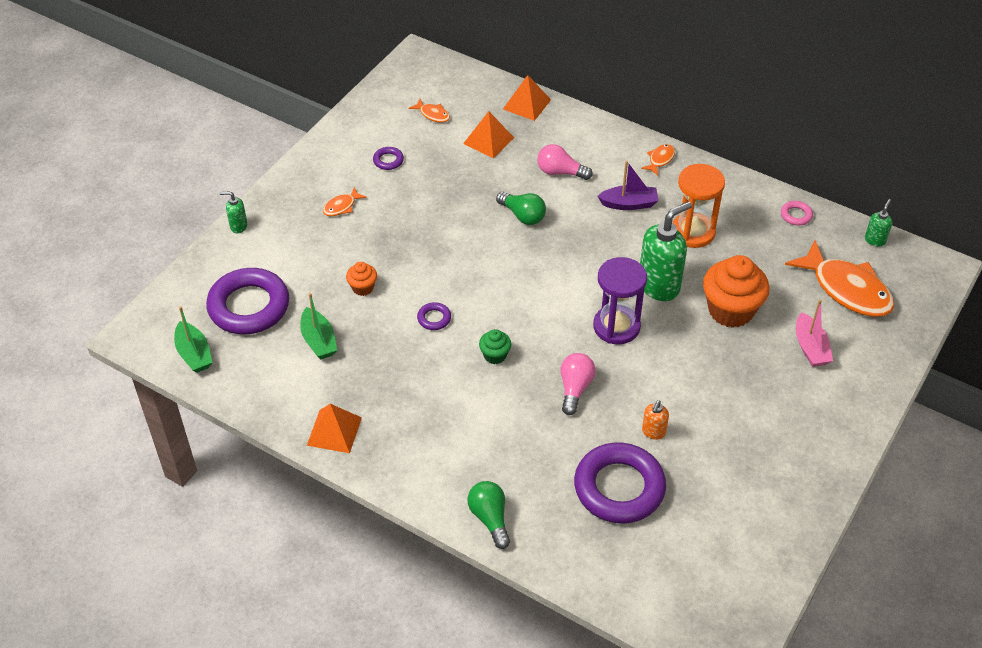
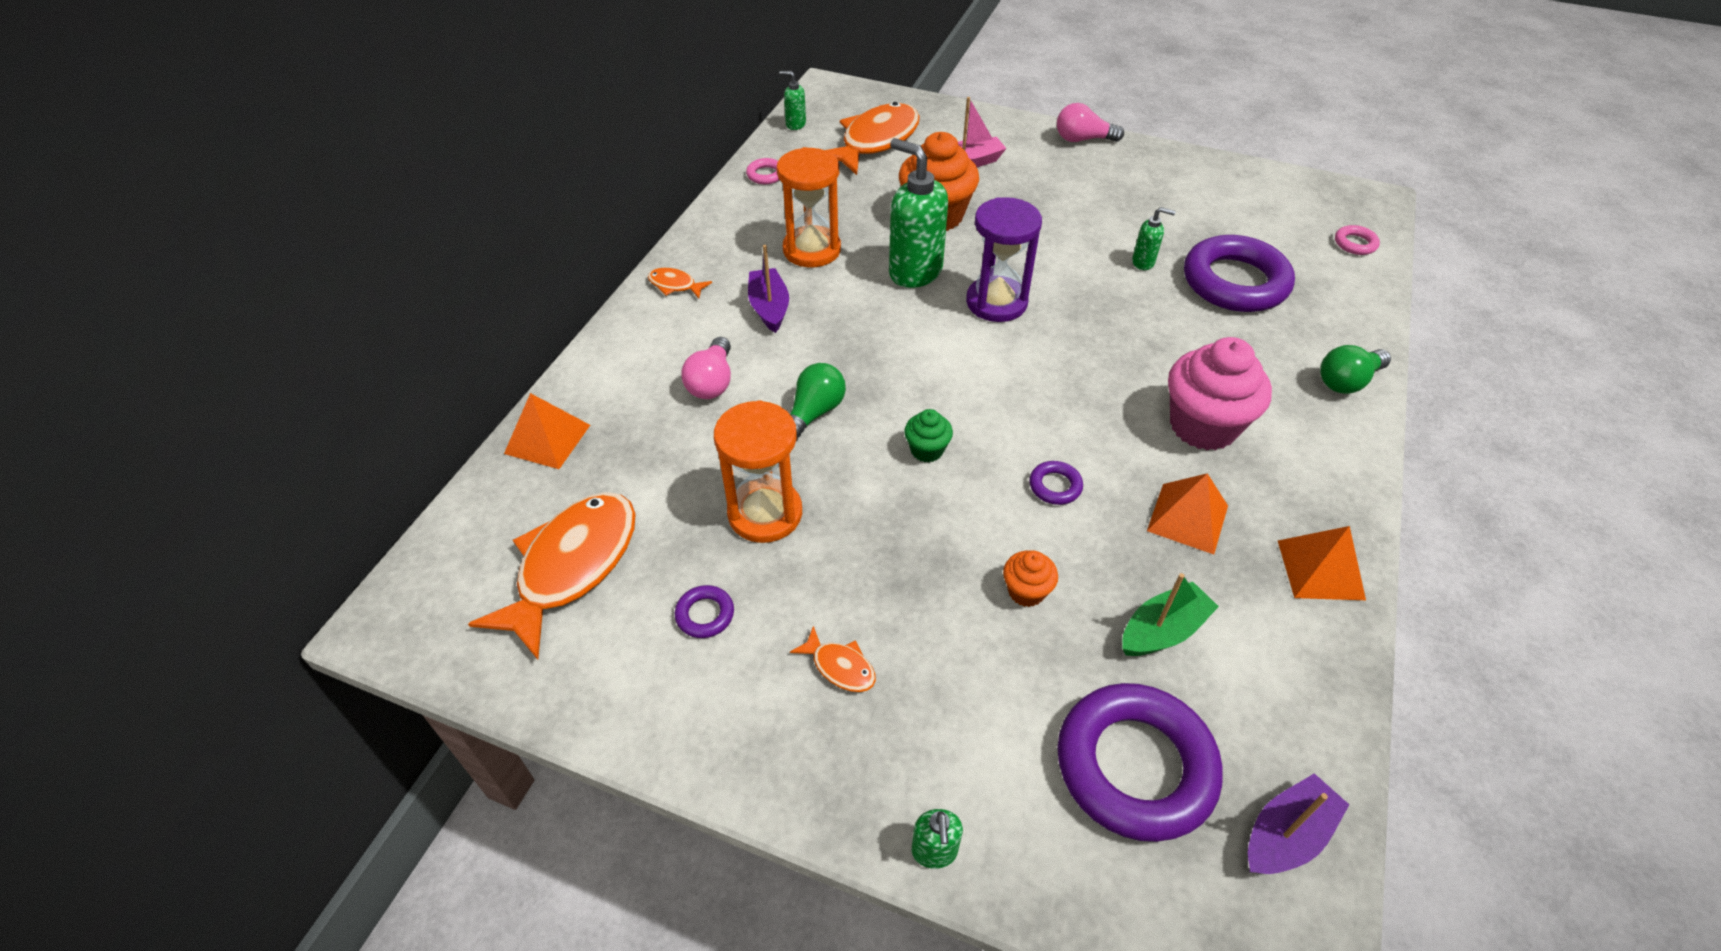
camera: 100 degrees left, 0 degrees up
(194, 354) = (1286, 835): green boat -> purple boat
(433, 114) = (572, 567): orange fish -> orange fish, size x2.29
(448, 187) = (765, 513): none -> orange hourglass
(466, 411) = (1203, 426): none -> pink cupcake
(488, 140) = (642, 476): orange pyramid -> orange pyramid (1187, 518)
(495, 355) = (1094, 409): green cupcake -> green cupcake (927, 450)
(575, 388) = (1112, 329): pink light bulb -> pink light bulb (1082, 139)
(653, 432) = (1143, 262): orange soap dispenser -> green soap dispenser
(661, 604) = (1355, 243): none -> pink ring

